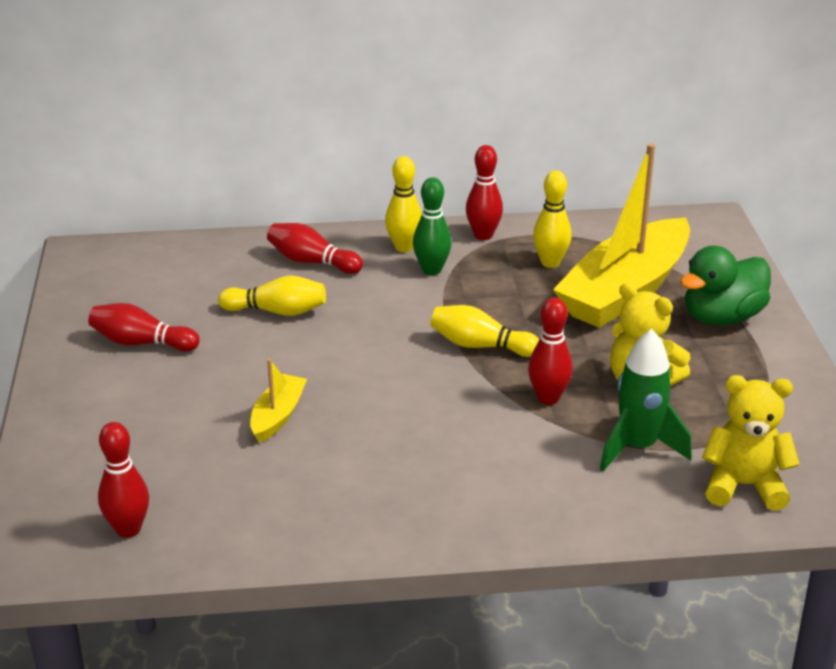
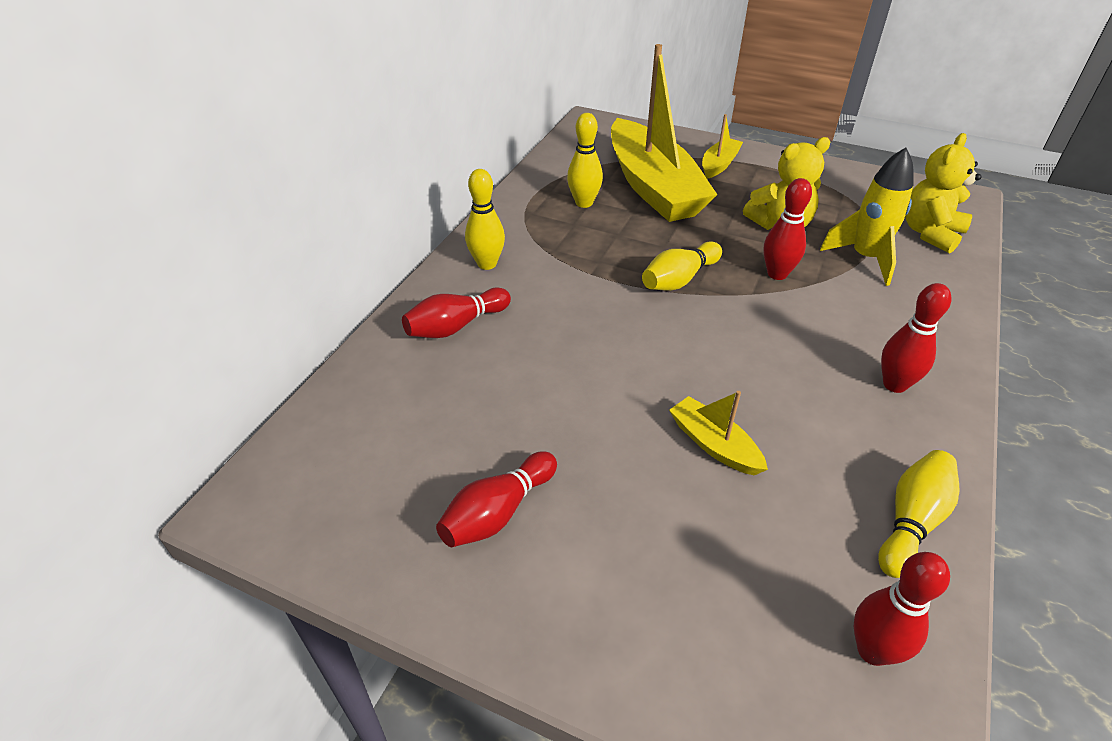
camera: 60 degrees left, 10 degrees up
(277, 311) = (524, 381): yellow bowling pin -> yellow bowling pin (911, 522)
(432, 270) = (539, 262): green bowling pin -> none
(483, 235) = (511, 218): red bowling pin -> red bowling pin (894, 384)
(637, 448) = (865, 258): green rocket -> yellow rocket
(721, 317) = (719, 164): green duck -> yellow boat

